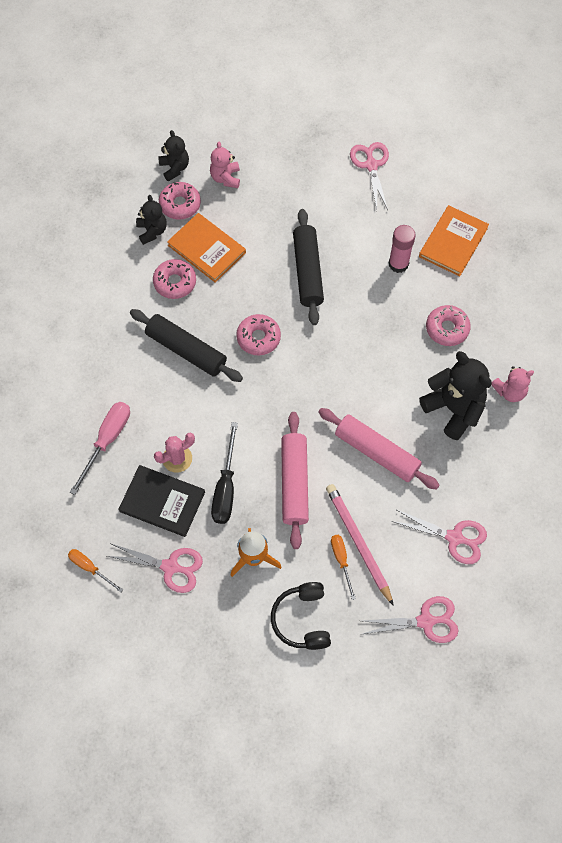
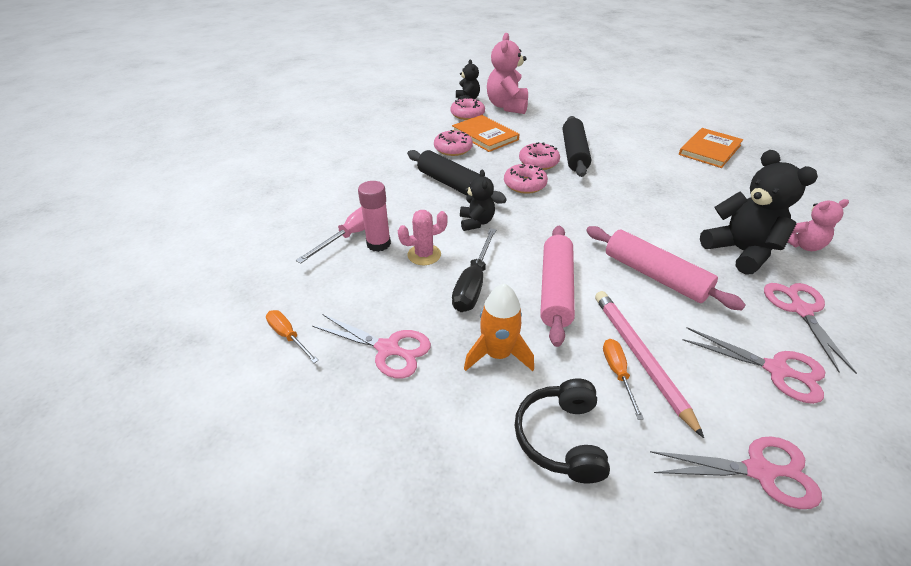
camera: 10 degrees right, 25 degrees down
(152, 231) = (441, 124): black teddy bear -> black teddy bear (476, 222)
(162, 501) = (397, 287): black book -> none
(225, 178) = (507, 106): pink teddy bear -> pink teddy bear, size x1.74
(371, 165) = (628, 110): pink scissors -> pink scissors (800, 310)
(398, 264) = (659, 156): pink glue stick -> pink glue stick (378, 244)
(447, 329) = (717, 197): pink donut -> pink donut (538, 162)

